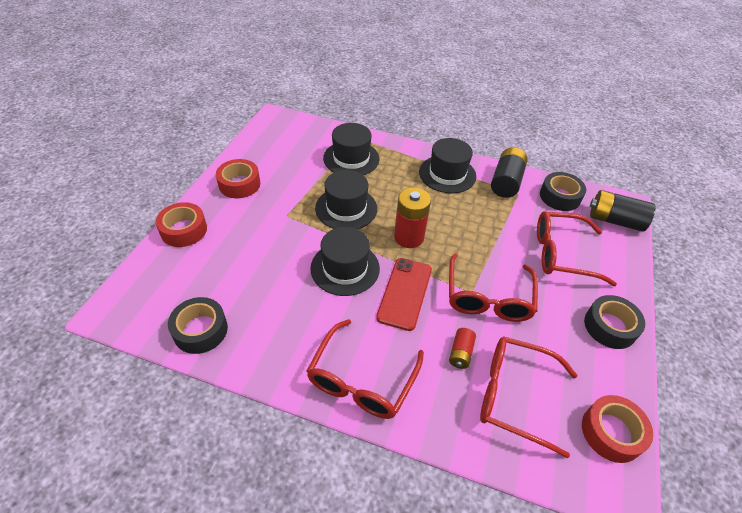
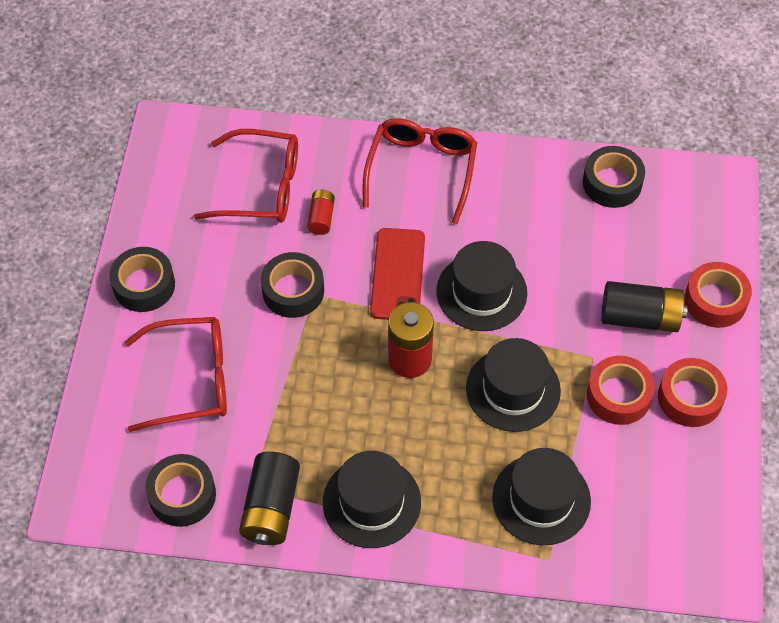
camera: 170 degrees right, 10 degrees up
(488, 298) = (293, 291): red glasses -> black tape
(611, 432) = (165, 174): red tape -> red tape (618, 395)
(615, 220) = (100, 463): black battery -> black battery (640, 317)

